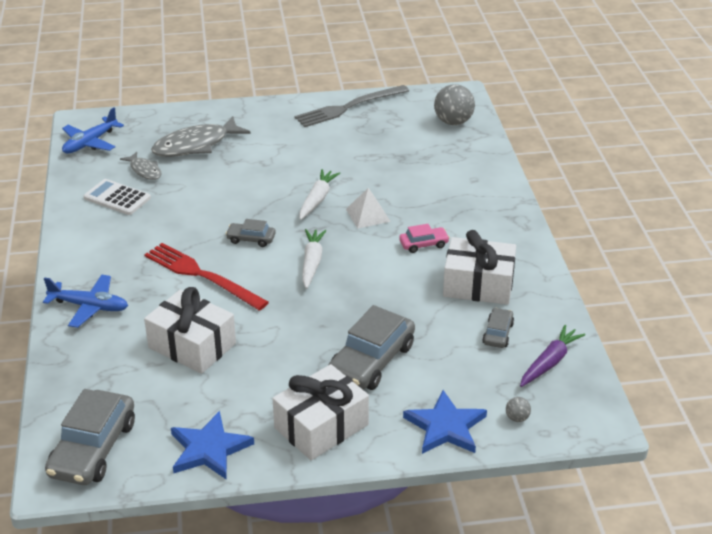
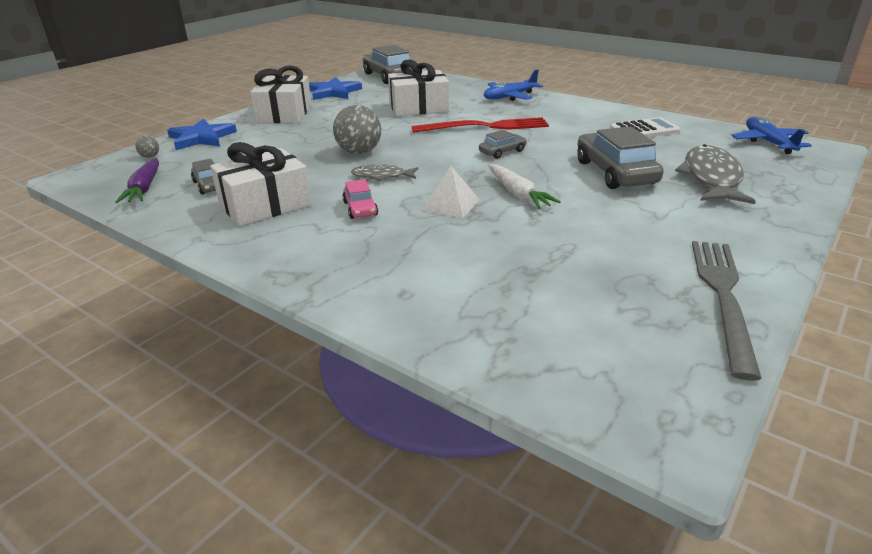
camera: 135 degrees right, 5 degrees down
(144, 170) = (682, 148): grey fish -> grey fish (382, 176)
(312, 263) = (429, 160): white carrot -> none
(371, 361) = (294, 141): grey car -> grey car (615, 172)
(423, 244) = (360, 208): pink car -> pink car turned 45 degrees counterclockwise
(453, 122) = (571, 365): grey ball -> grey ball (359, 152)

